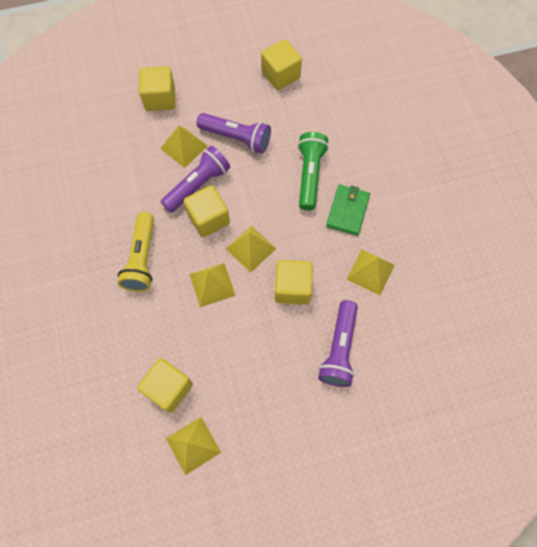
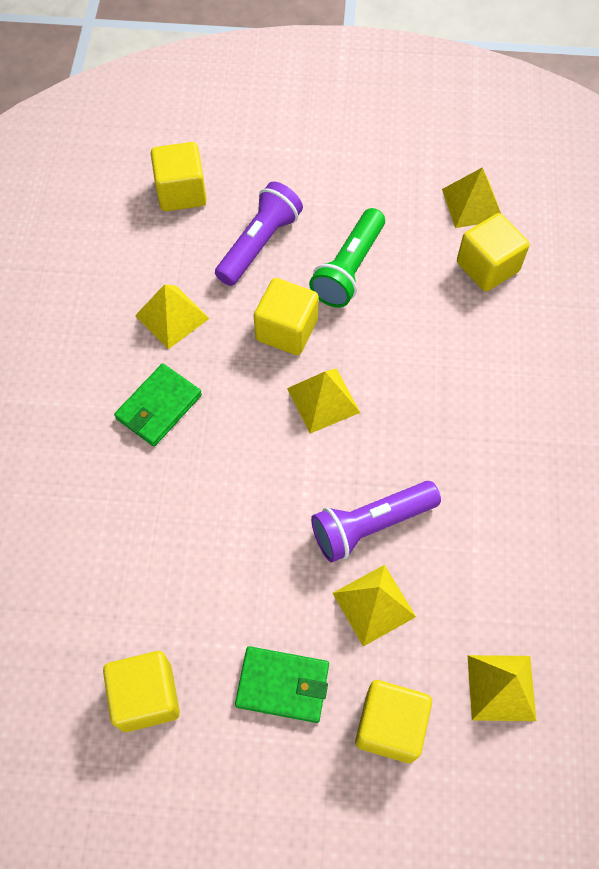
camera: 160 degrees left, 5 degrees down
(142, 259) = (488, 437): yellow flashlight -> none
(208, 219) = (370, 464): yellow cube -> yellow cube (181, 192)
(212, 284) = (395, 369): yellow pyramid -> yellow pyramid (501, 687)
(217, 99) = (283, 685): none -> green wallet
(236, 138) = (278, 589): purple flashlight -> none
(310, 175) = (187, 481): green flashlight -> green flashlight (349, 269)

